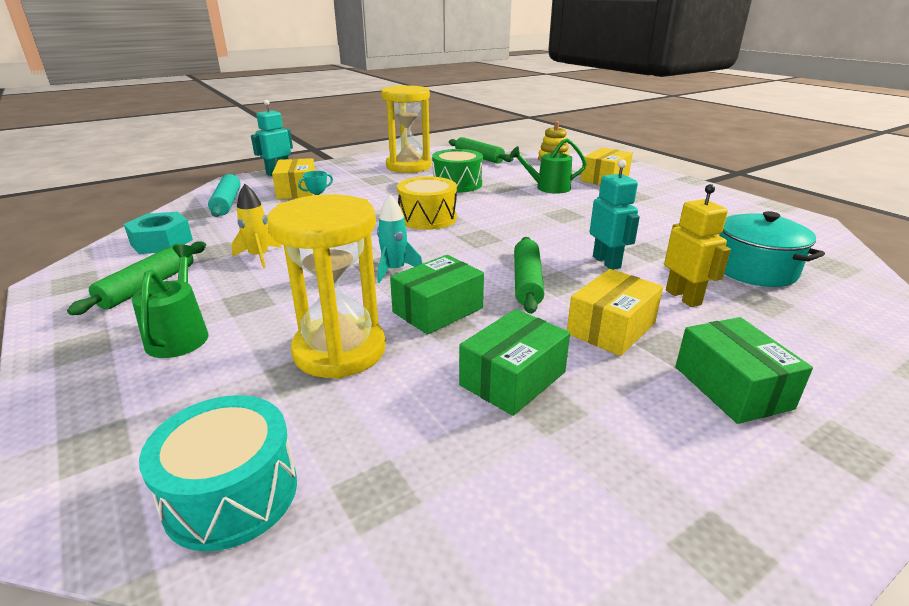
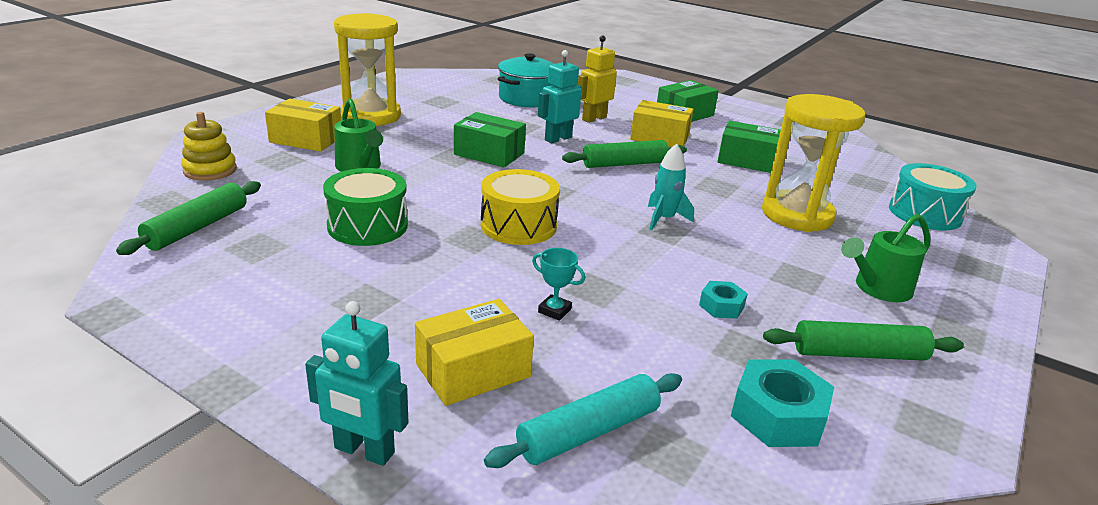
camera: 115 degrees left, 0 degrees up
(259, 256) = (721, 306): yellow rocket -> turquoise nut
(408, 166) = (272, 286): yellow hourglass -> yellow hourglass (371, 116)
(438, 310) = (705, 190): green box -> green box (489, 154)

